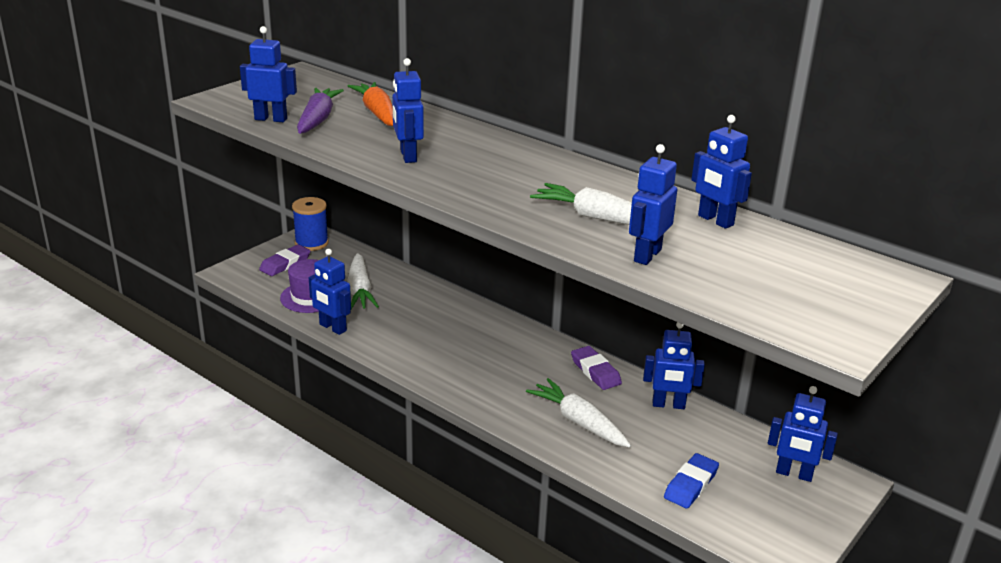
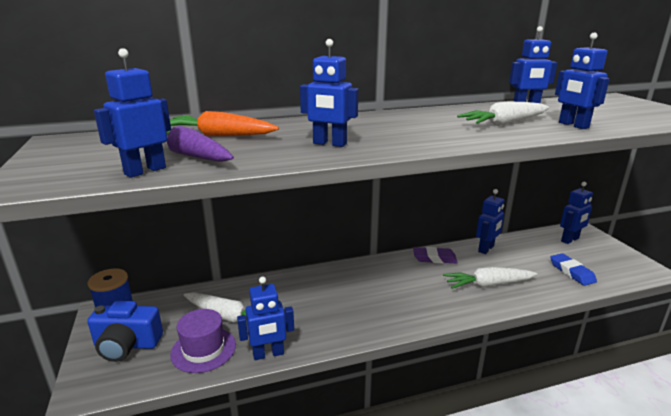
camera: 55 degrees left, 5 degrees down
(285, 264) = (127, 345): purple eraser -> blue camera

